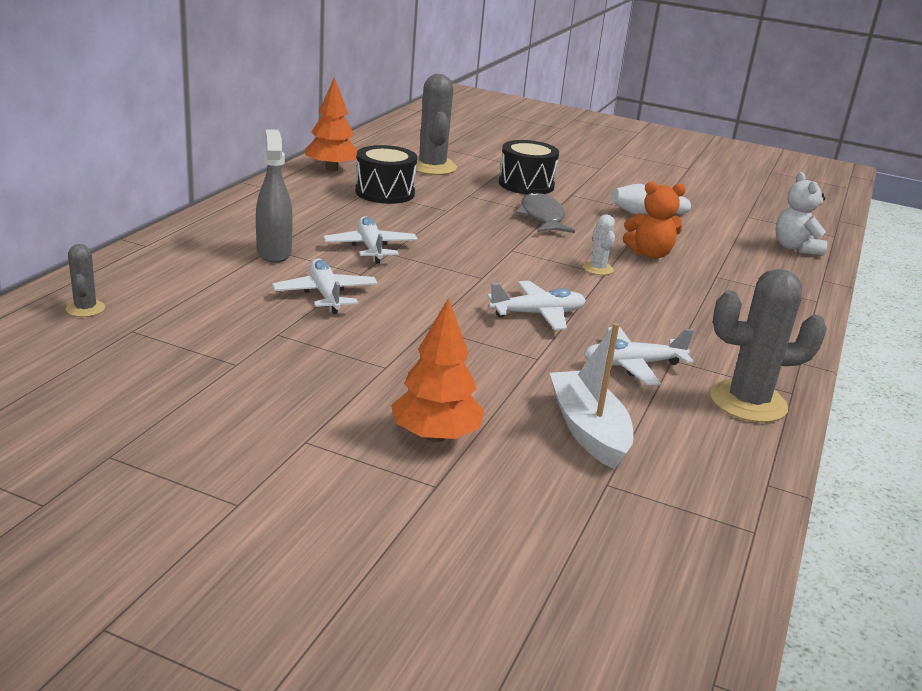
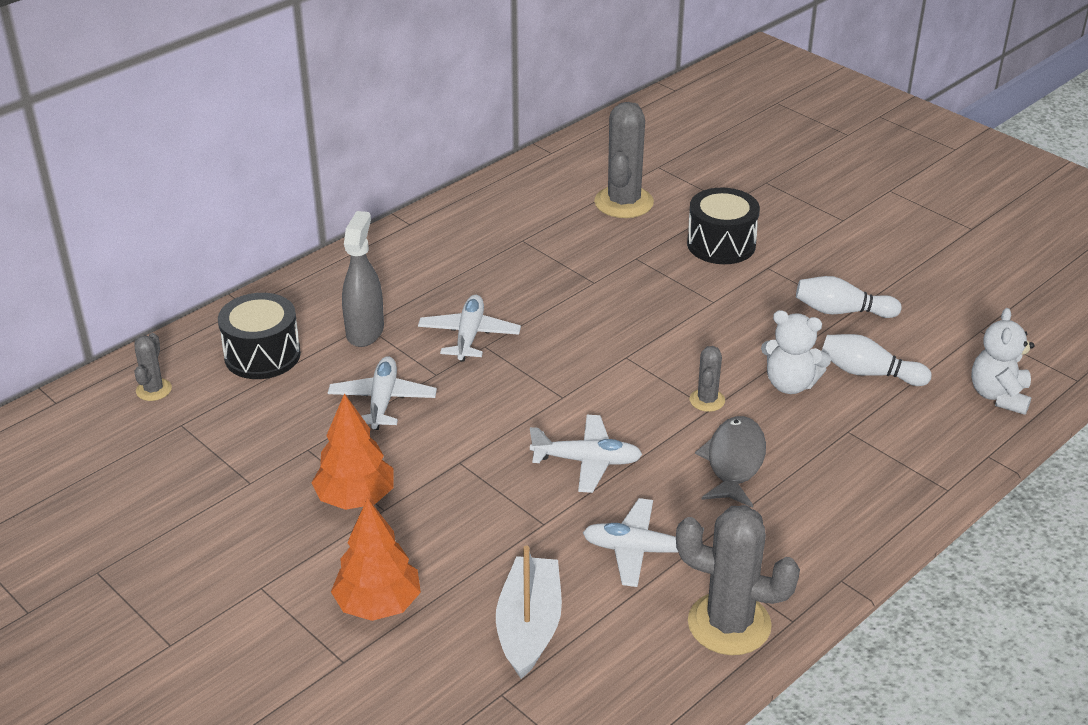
camera: 25 degrees right, 10 degrees up
(331, 169) = (502, 198): orange tree -> orange tree (355, 498)
(385, 192) = (539, 245): black drum -> black drum (262, 355)
(542, 217) = (700, 305): grey fish -> grey fish (734, 462)
(598, 269) = (707, 400): white cactus -> grey cactus
(649, 254) = (790, 384): orange teddy bear -> white teddy bear
(698, 243) = (869, 373): none -> white bowling pin

